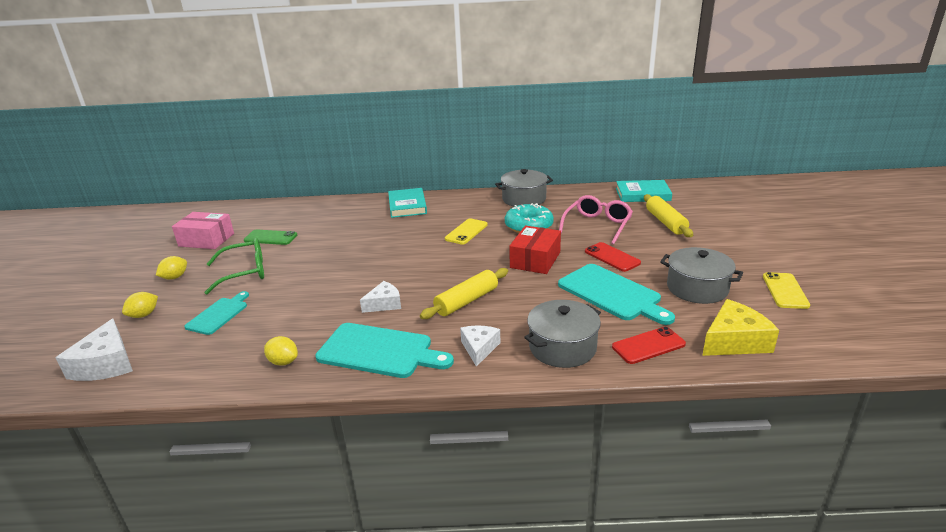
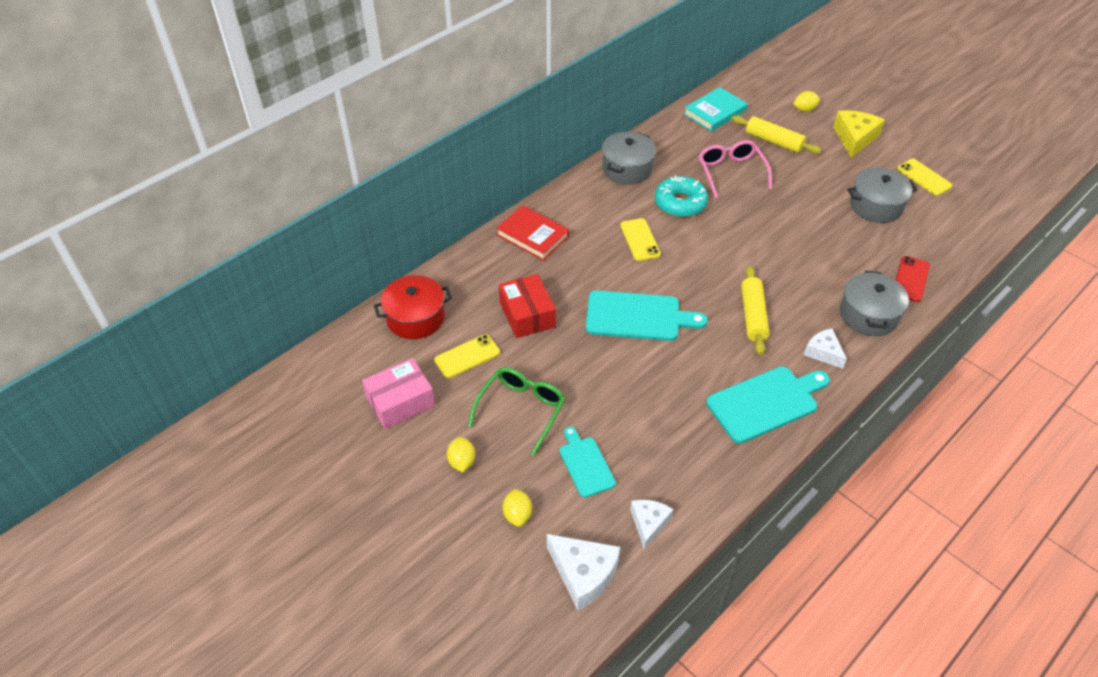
camera: 45 degrees left, 20 degrees up
(270, 238) = (467, 356): green phone -> yellow phone
(282, 212) = (415, 318): none -> red pot
(283, 362) = (717, 462): yellow lemon -> yellow lemon (804, 109)
(384, 304) = (699, 359): white cheese -> white cheese (649, 523)
(407, 206) = (533, 236): turquoise book -> red book
(535, 260) = (739, 241): red box -> red box (527, 314)
(612, 257) = (787, 205): red phone -> none
(612, 294) = (834, 244): turquoise cutting board -> turquoise cutting board (637, 317)
(734, 341) = (947, 243): yellow cheese -> yellow cheese (854, 138)

